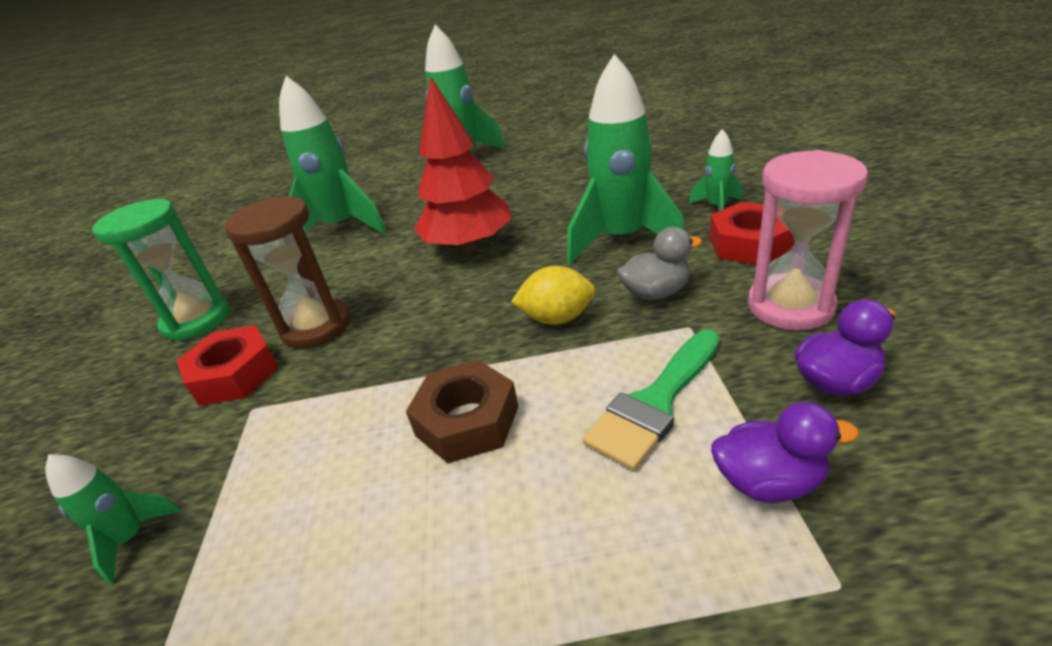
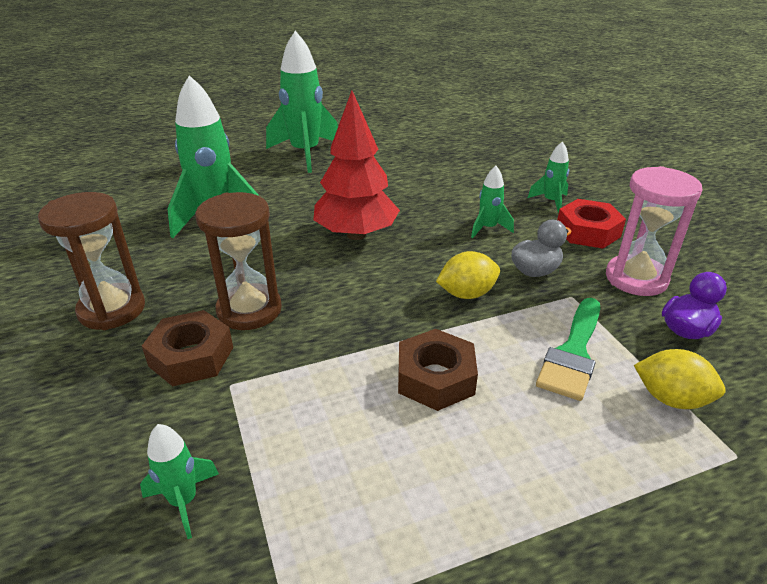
camera: 20 degrees left, 0 degrees up
(196, 320) = (112, 309): green hourglass -> brown hourglass
(234, 374) = (191, 356): red nut -> brown nut
(622, 240) = (488, 228): green rocket -> green rocket, size x0.48
(769, 481) = (671, 399): purple duck -> yellow lemon

